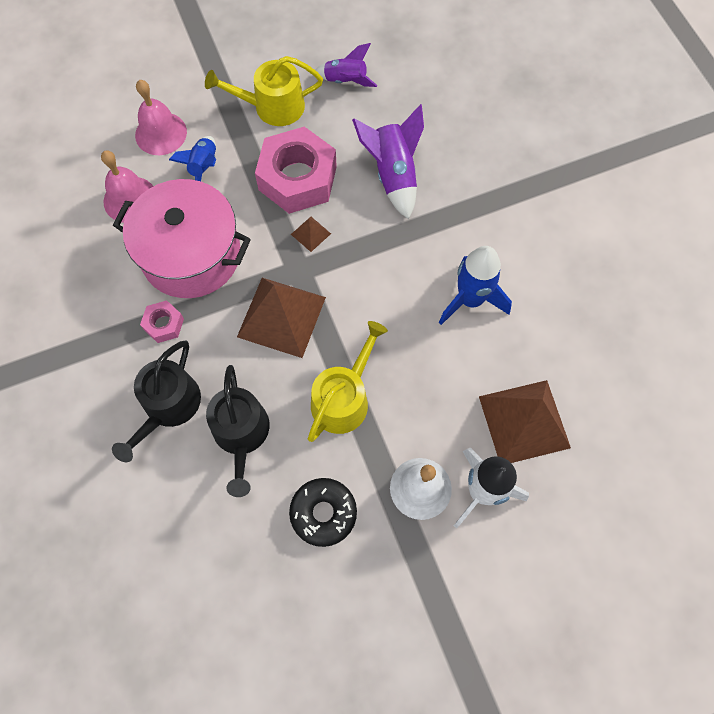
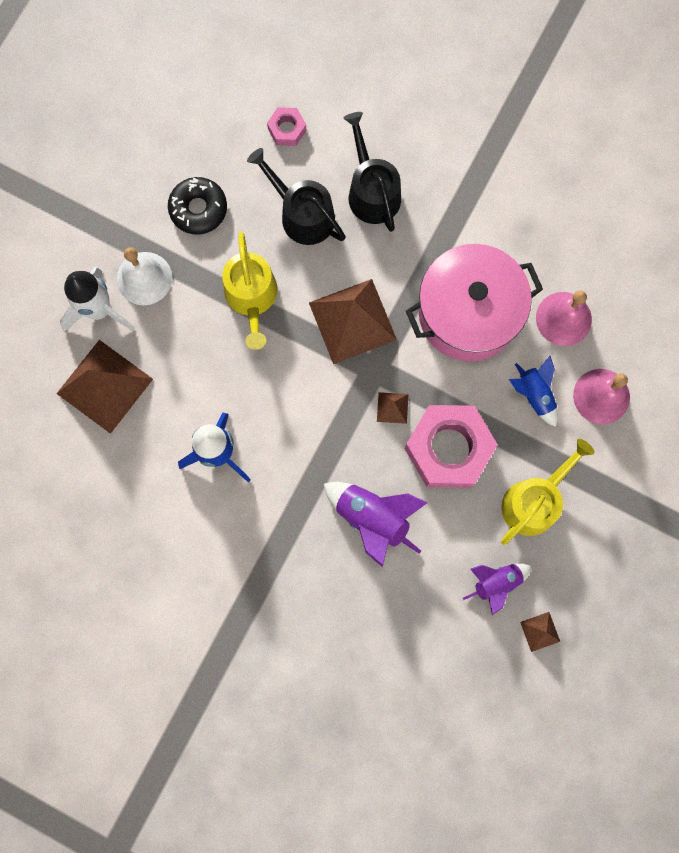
camera: 140 degrees right, 10 degrees up
(164, 324) = (434, 244): pink nut -> pink nut (287, 129)
(344, 38) = (540, 631): none -> brown pyramid

